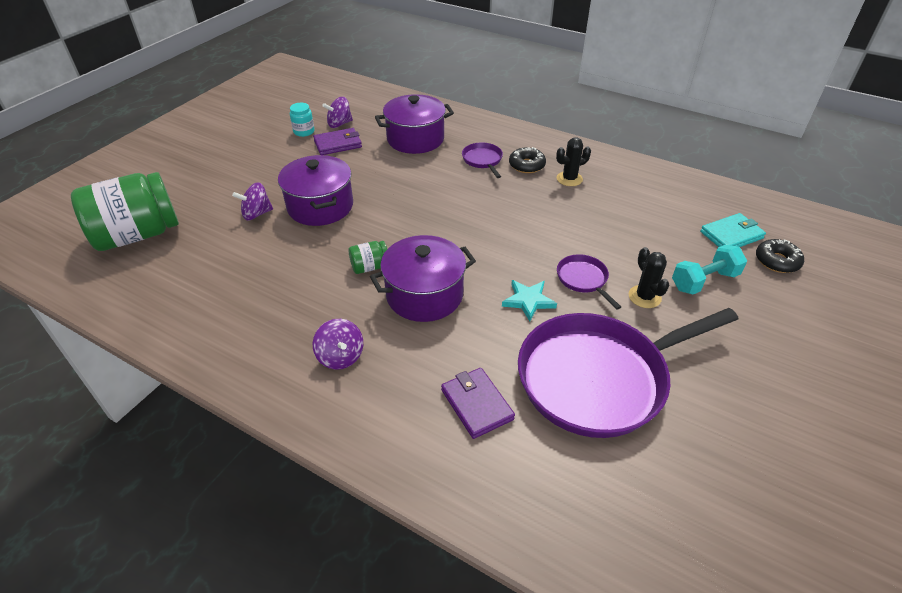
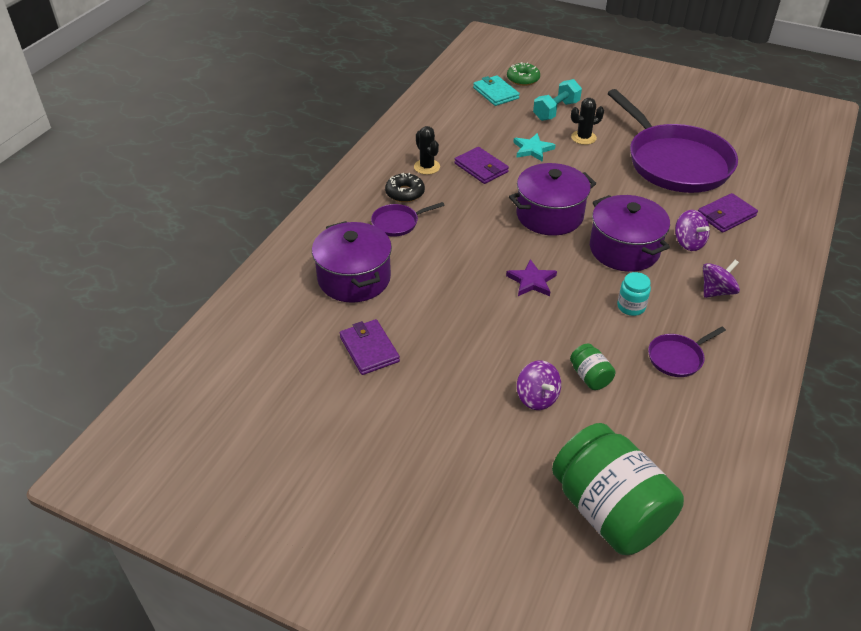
camera: 95 degrees left, 0 degrees up
(304, 132) = (337, 391): turquoise jar -> turquoise jar (631, 307)
(320, 206) = (510, 342): purple pot -> purple pot (549, 215)
(339, 124) = (315, 356): purple spinning top -> purple spinning top (688, 243)
(370, 267) = (599, 288): green jar -> green jar (590, 377)
(390, 226) = (532, 281): none -> purple star
(528, 301) = (609, 192): turquoise star -> turquoise star (532, 149)
(570, 211) = (481, 168): none -> purple wallet
(583, 279) = (573, 164): purple pan -> purple pan (677, 357)
(704, 281) = (556, 111): turquoise dumbbell -> turquoise dumbbell turned 75 degrees clockwise
(777, 261) = (523, 79): black donut -> green donut

